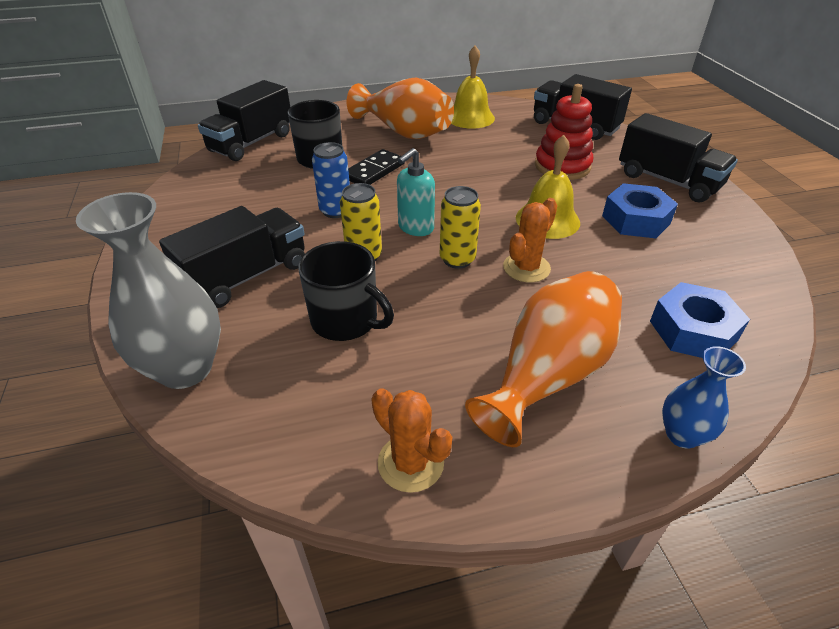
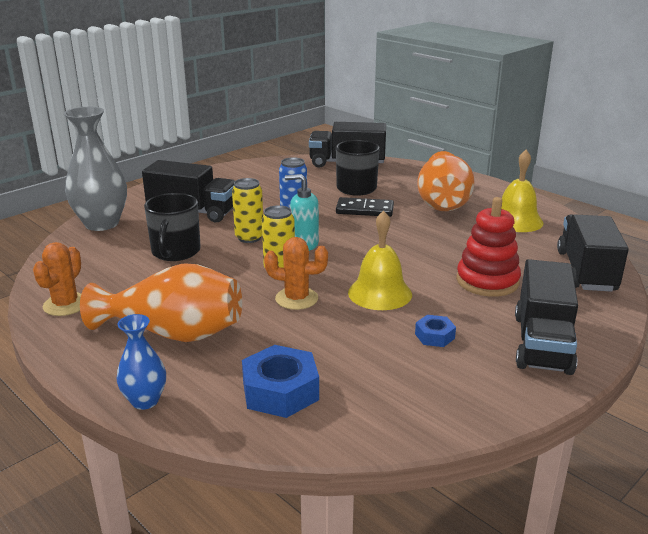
camera: 60 degrees right, 15 degrees down
(635, 220) = (434, 336): blue nut -> blue nut, size x0.54

